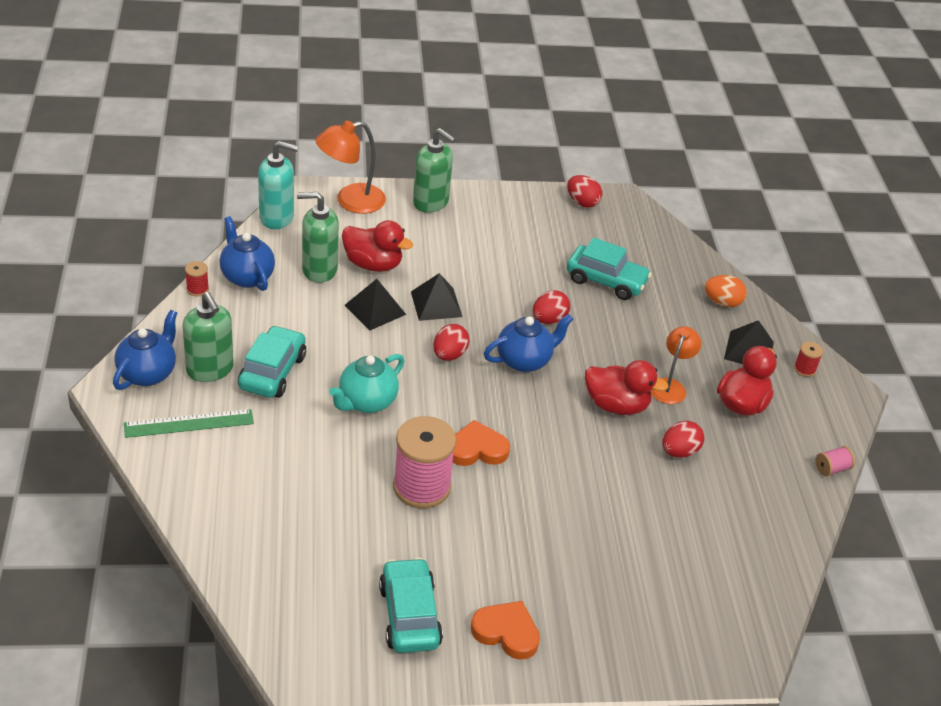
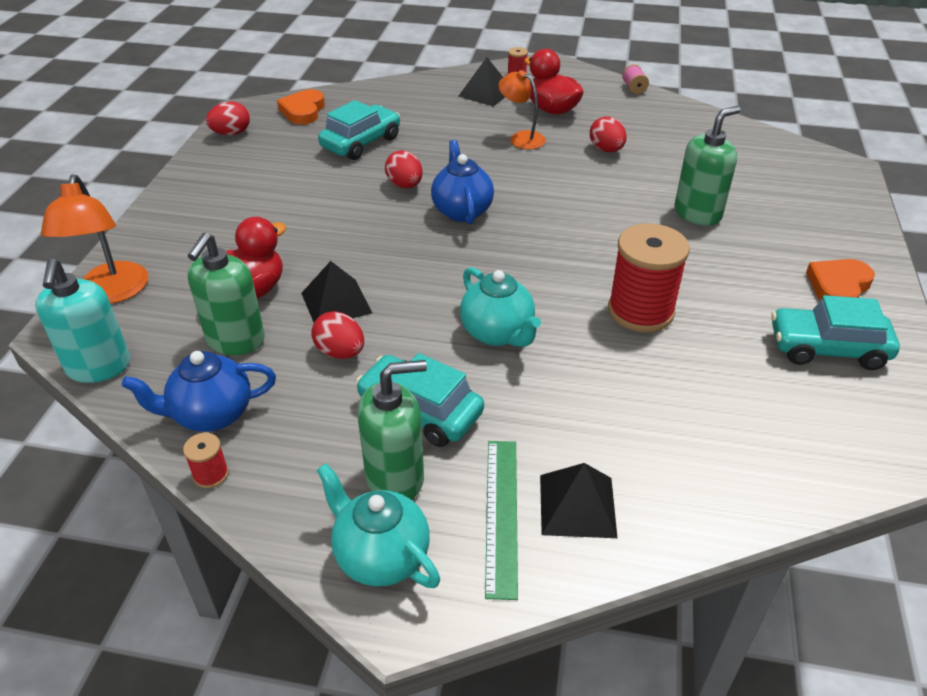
camera: 70 degrees left, 0 degrees up
(148, 373) = (381, 556): blue teapot -> turquoise teapot
(277, 218) = (98, 367): turquoise soap dispenser -> turquoise soap dispenser turned 150 degrees clockwise
(421, 487) = (640, 311): pink spool -> red spool
(431, 202) = (161, 229): green soap dispenser -> green soap dispenser (697, 213)
(436, 304) = (347, 254): black pyramid -> black pyramid (577, 505)
(449, 355) = (436, 258): red egg -> red egg (340, 352)
(477, 449) = (588, 263): orange heart -> orange heart (303, 111)
(616, 405) = (540, 170): red duck -> none
(722, 302) = (419, 92): orange egg -> none

